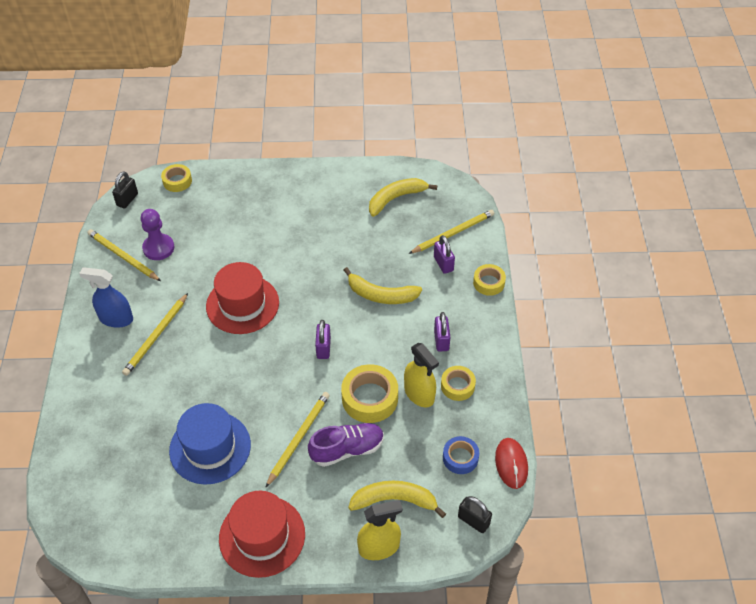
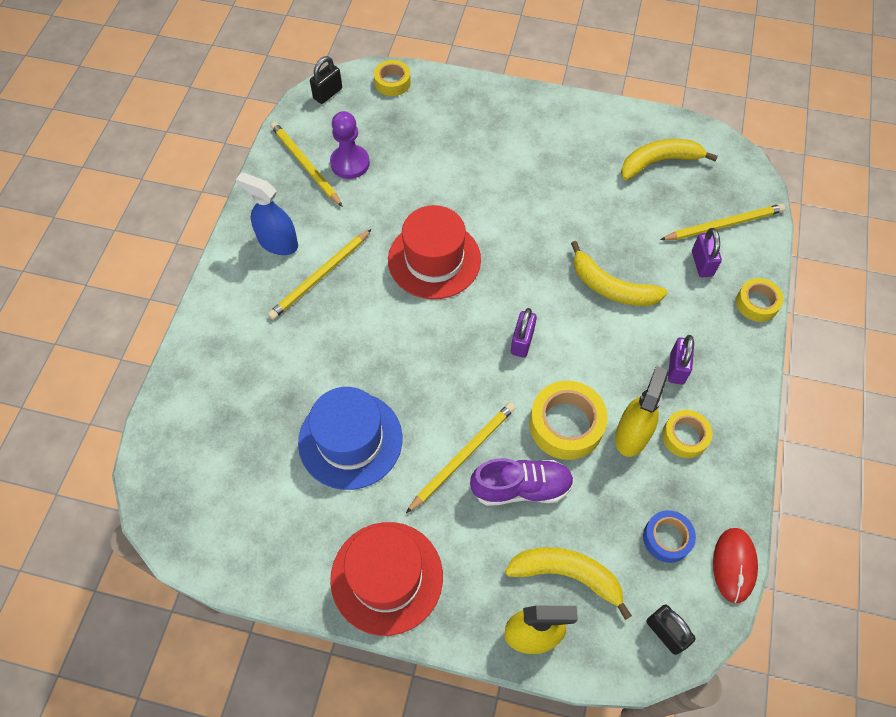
camera: 15 degrees right, 10 degrees up
(419, 394) = (632, 435): yellow spray bottle -> yellow spray bottle turned 135 degrees counterclockwise

